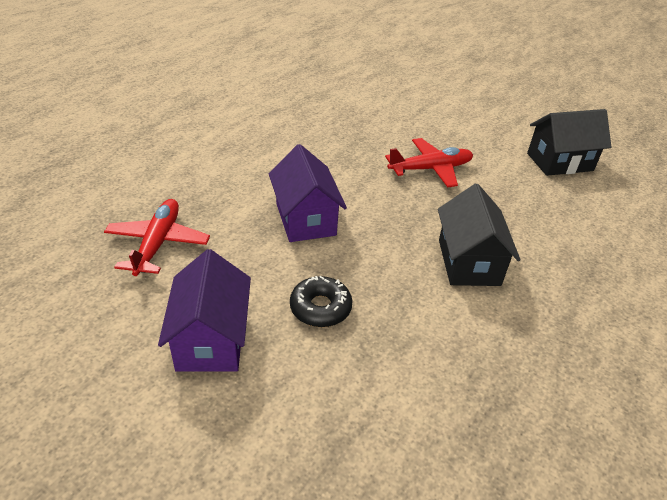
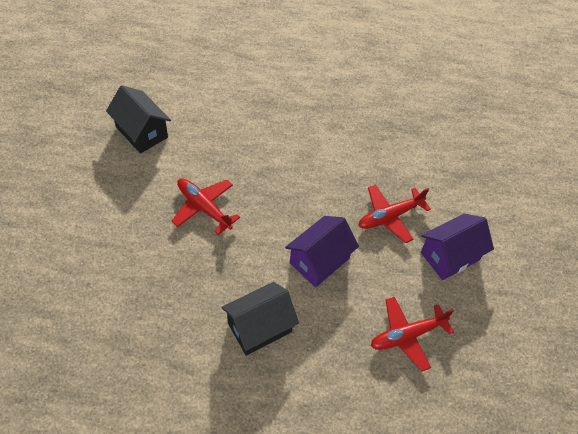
camera: 120 degrees left, 15 degrees up
(320, 308) = (389, 216): black donut -> red plane
(468, 262) = (298, 159): black house -> black house (259, 327)

